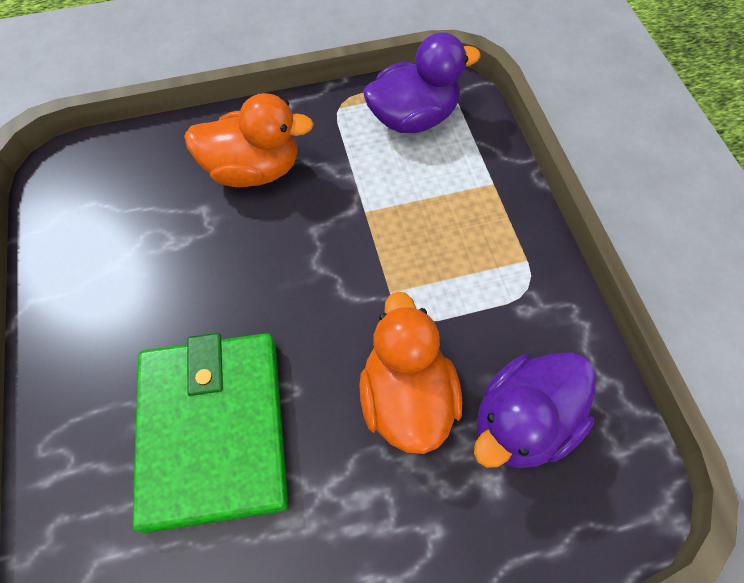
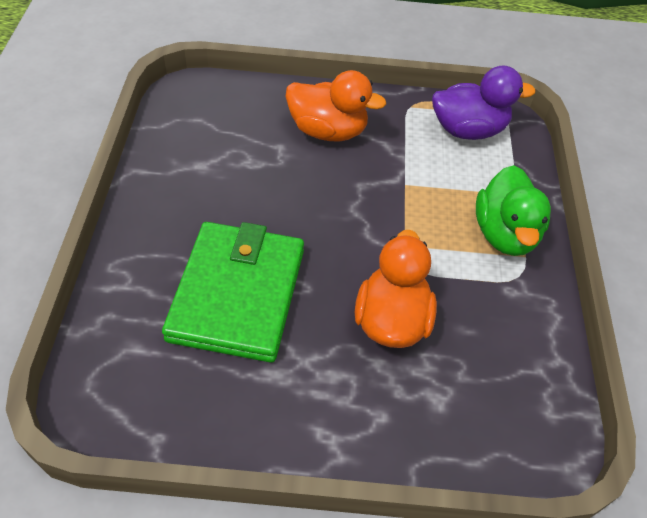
camera: 15 degrees right, 10 degrees down
(495, 239) = (505, 234): none -> green duck
(522, 422) = (479, 367): purple duck -> none

